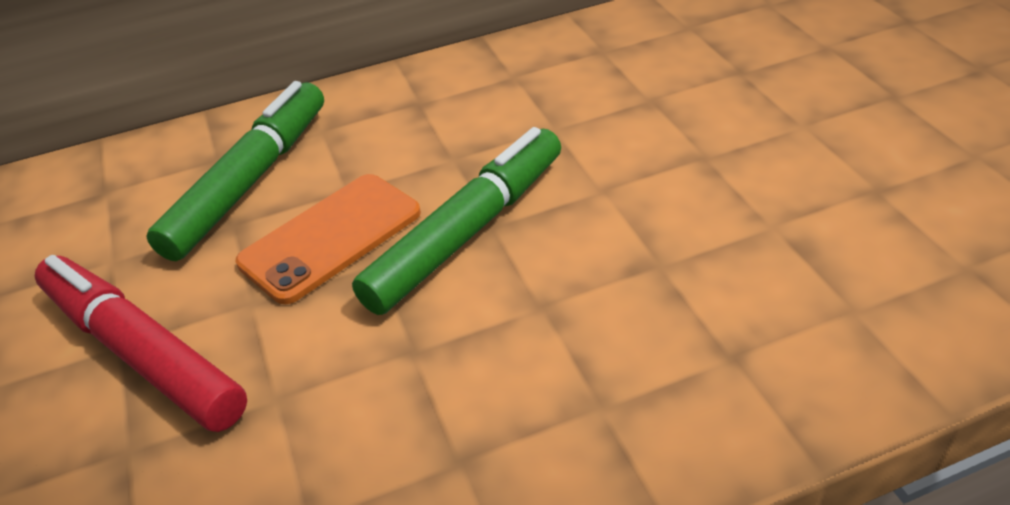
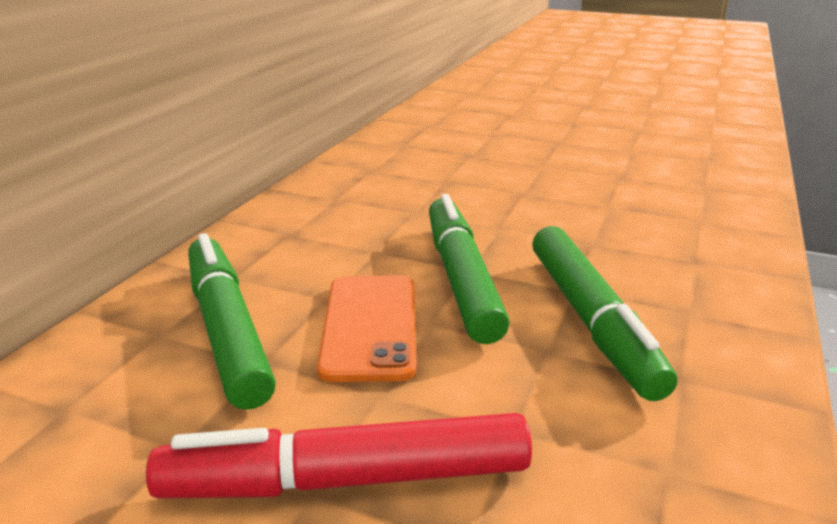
camera: 50 degrees left, 15 degrees down
(494, 349) = (591, 320): none -> green marker

